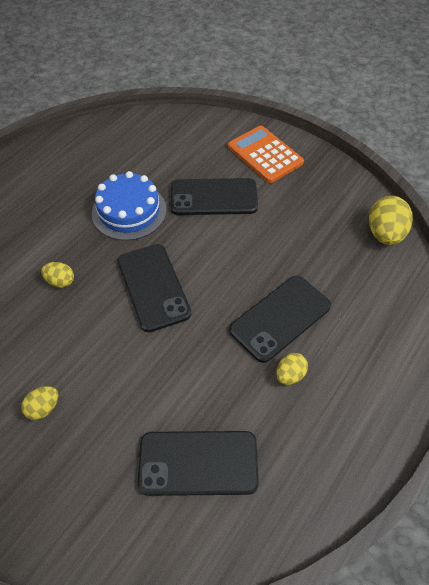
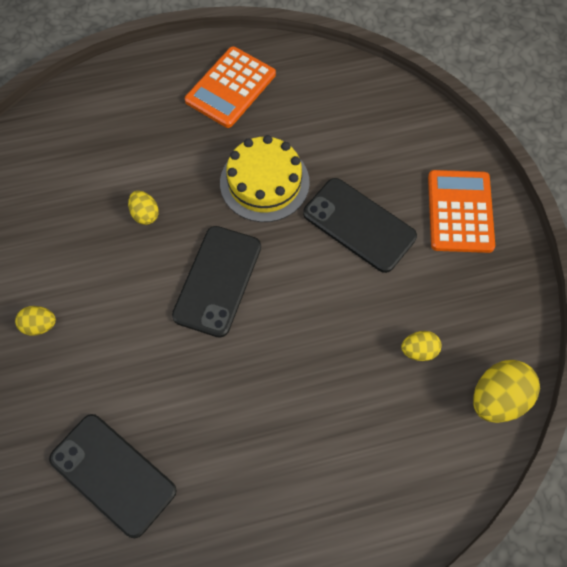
camera: 40 degrees right, 10 degrees up
(52, 172) = (230, 87): none -> orange calculator
(129, 211) = (264, 182): blue cake -> yellow cake
(280, 318) = (302, 403): black phone -> none
(290, 375) = (258, 464): yellow egg -> yellow egg (419, 351)

